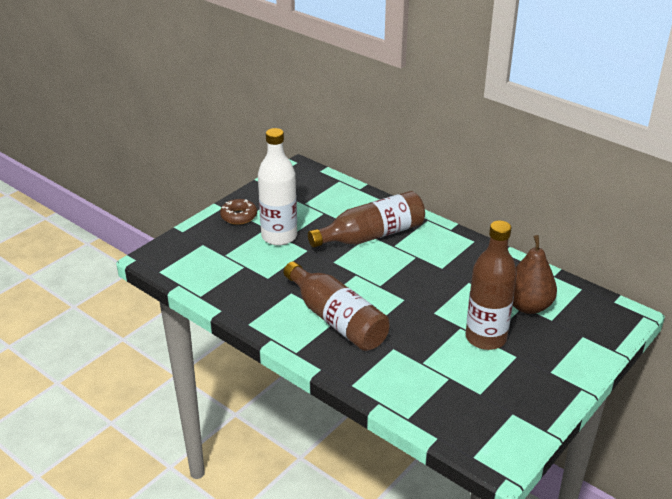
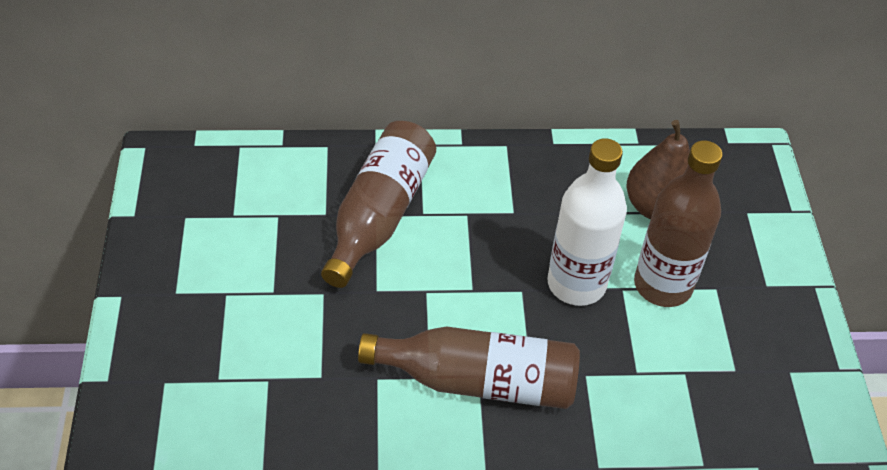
camera: 45 degrees left, 15 degrees up
(239, 216) = (164, 297): brown donut -> none
(279, 236) = (261, 295): white bottle -> white bottle (576, 284)

